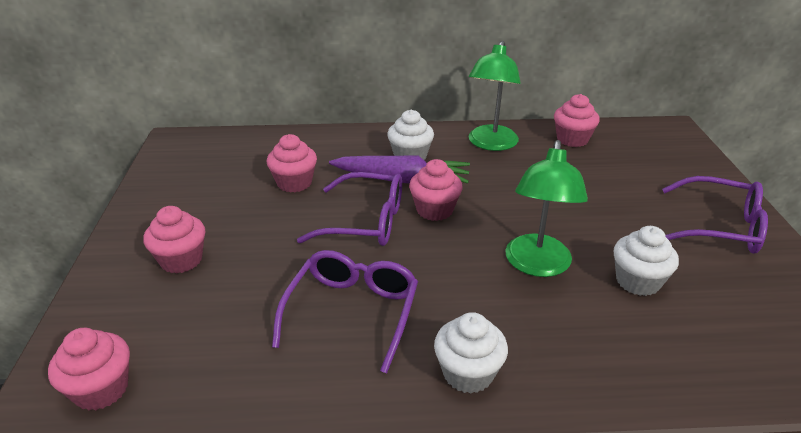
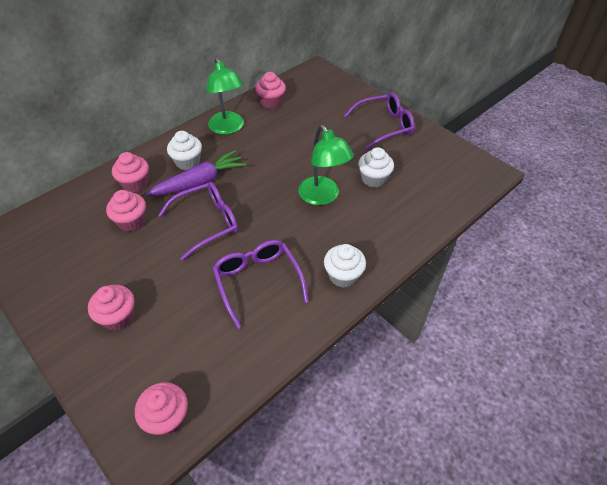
camera: 40 degrees left, 15 degrees up
(434, 210) = (239, 192): pink cupcake -> pink cupcake (135, 183)

